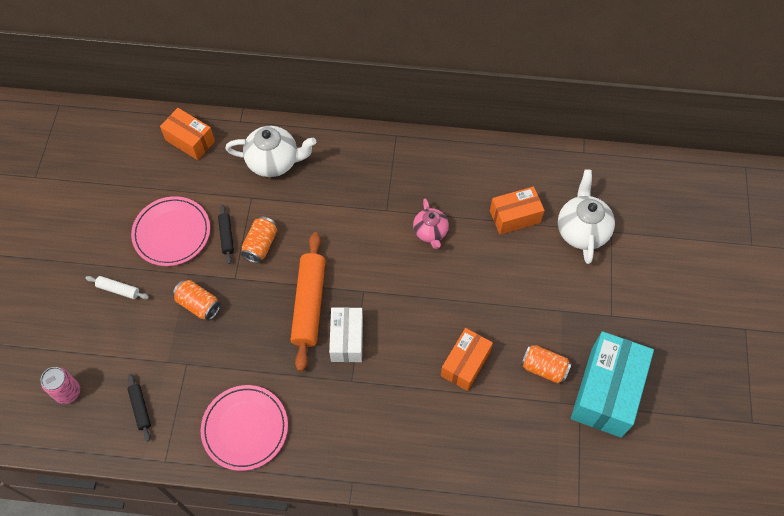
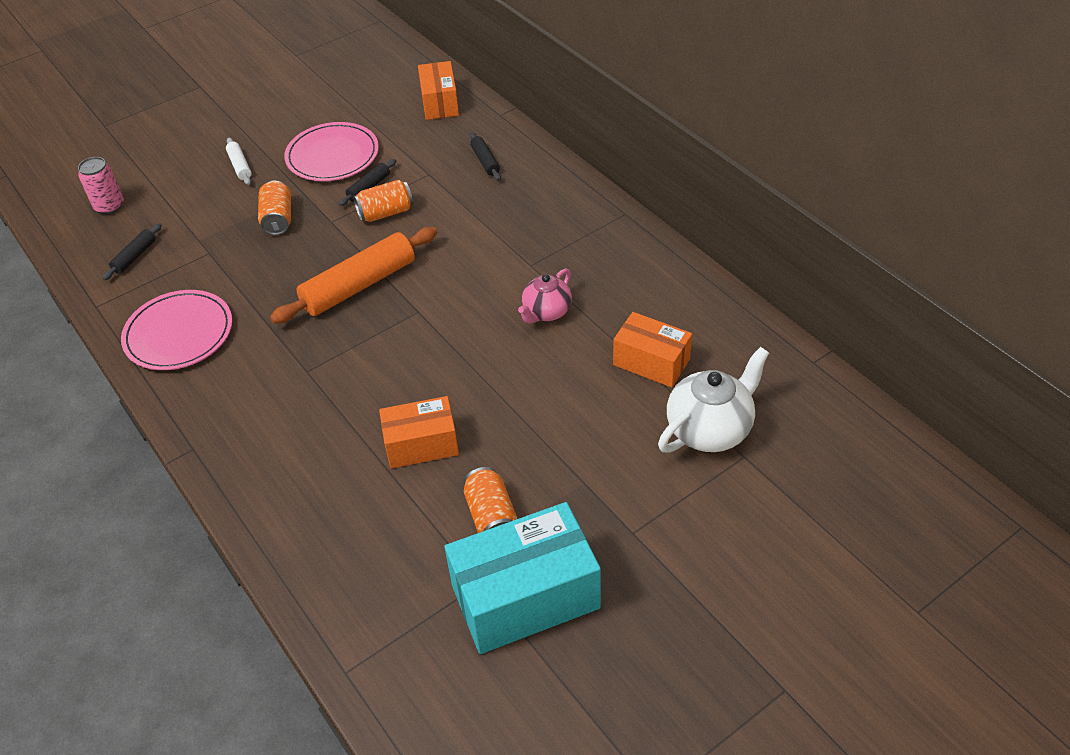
camera: 50 degrees right, 15 degrees down
(274, 162) = (485, 161): white teapot -> black rolling pin
(347, 339) = (349, 337): white box -> none

